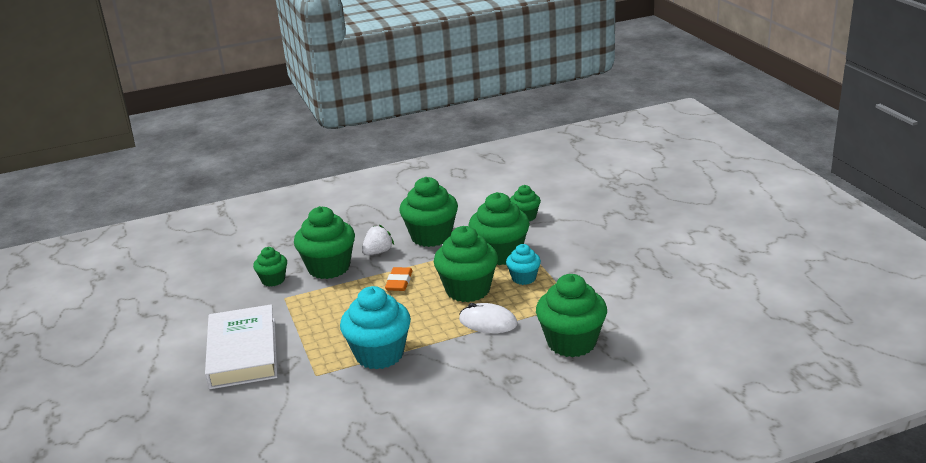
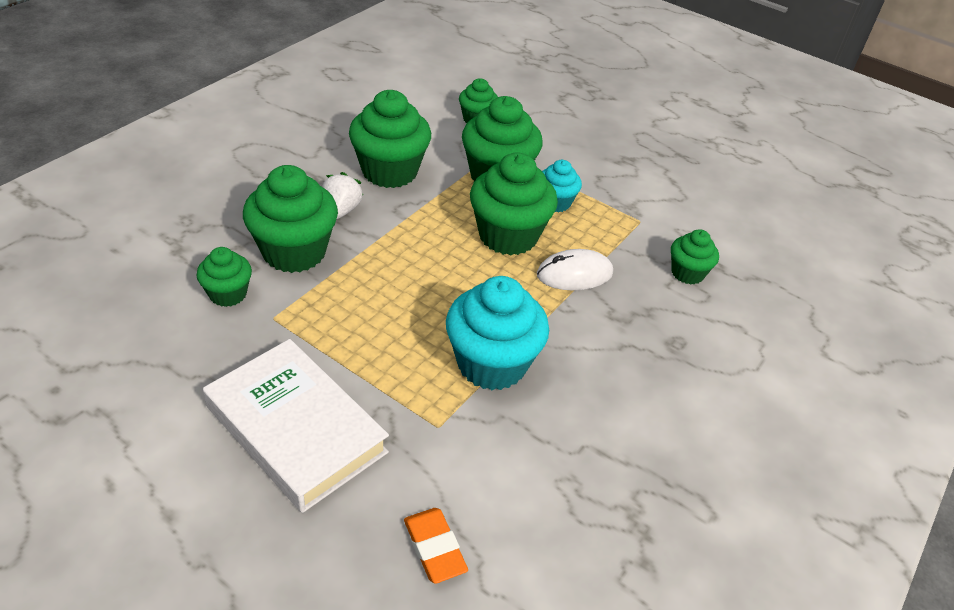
camera: 40 degrees left, 15 degrees up
(399, 282) = (412, 248): orange eraser -> orange eraser (434, 548)
(571, 342) = (687, 273): green cupcake -> green cupcake, size x0.55

